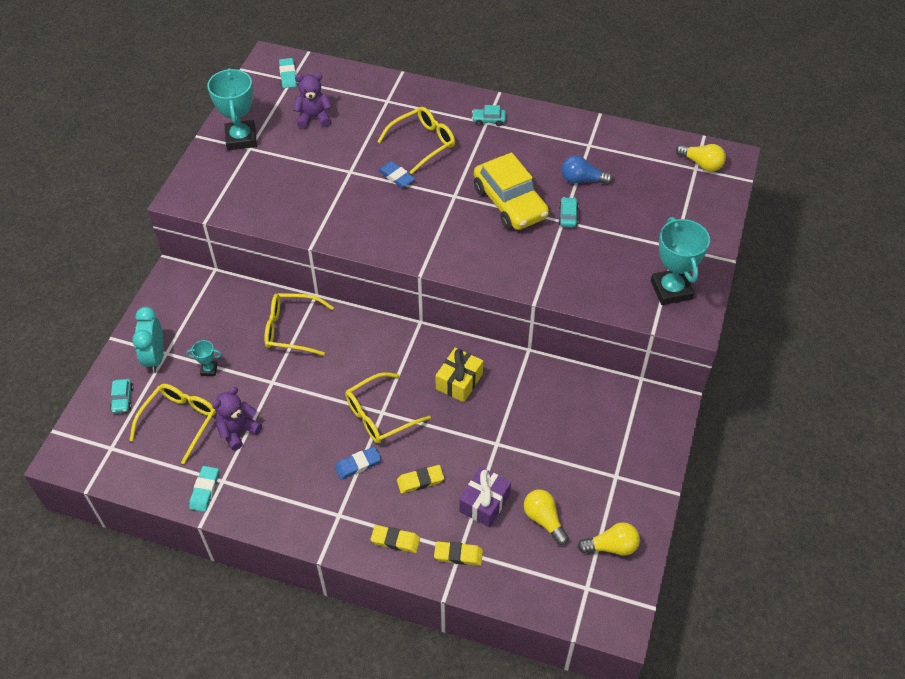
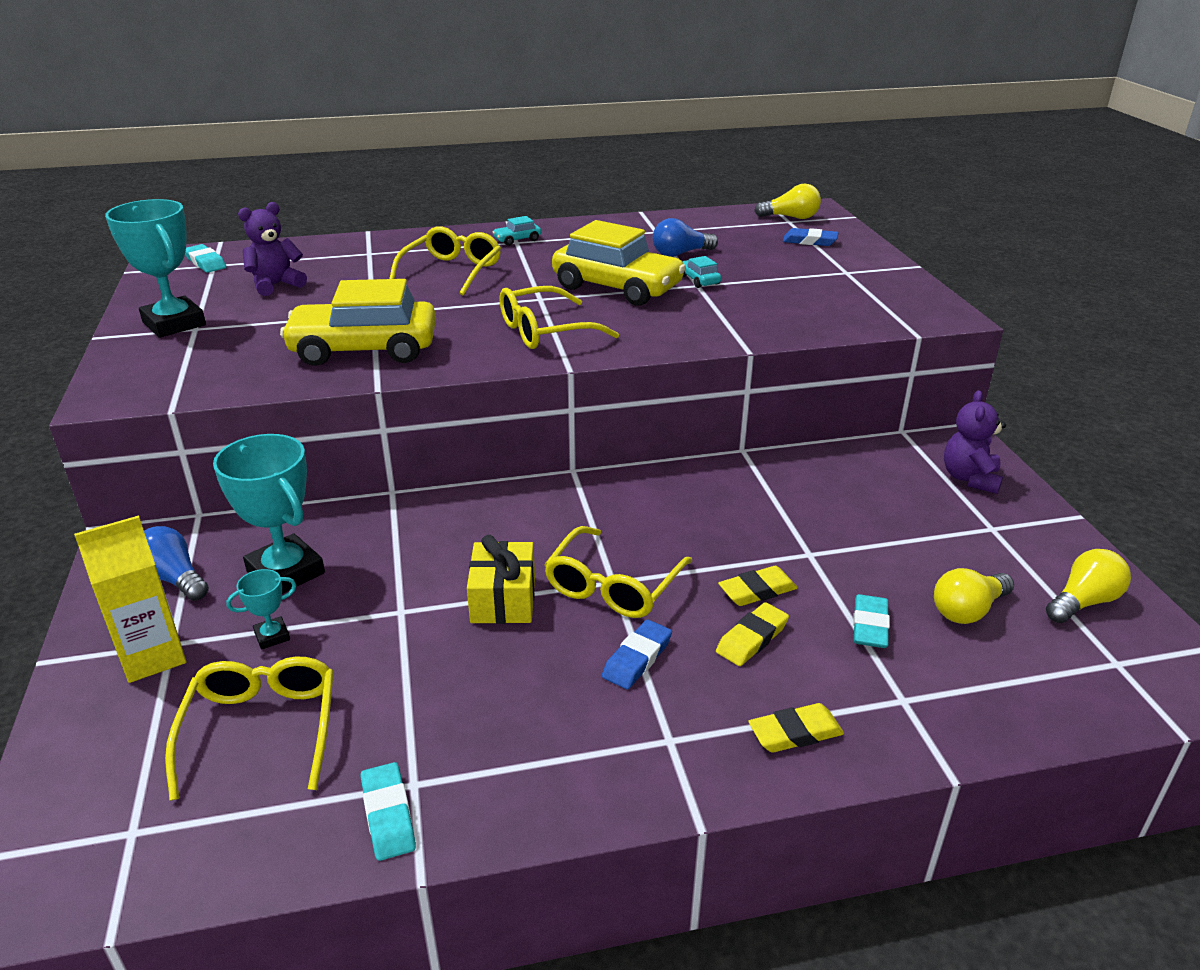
camera: 30 degrees left, 20 degrees down
(122, 399) = (116, 742): turquoise car -> none
(155, 357) = (153, 656): turquoise clock -> yellow carton
(185, 311) = (174, 578): none -> blue light bulb
(238, 431) = (389, 698): purple teddy bear -> purple teddy bear (970, 478)
(292, 329) = (385, 539): yellow glasses -> yellow glasses (546, 331)
(324, 207) = (364, 349): none -> yellow car
(396, 177) = (444, 302): blue eraser -> blue eraser (810, 241)
(458, 555) = (907, 706): yellow eraser -> yellow eraser (757, 590)
(459, 381) = (688, 509): yellow gift -> yellow gift (503, 599)
(484, 503) = (870, 626): purple gift -> turquoise eraser
(544, 520) = (968, 610): yellow light bulb -> yellow light bulb turned 60 degrees counterclockwise
(671, 290) = (888, 300): turquoise trophy -> turquoise trophy (286, 572)

